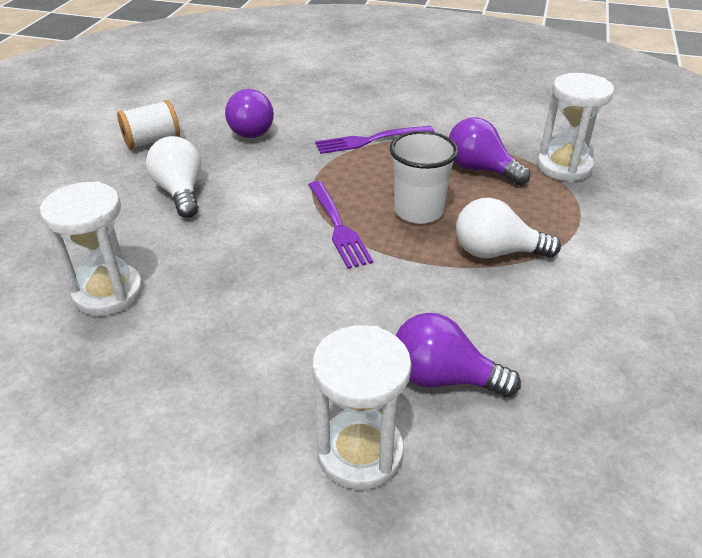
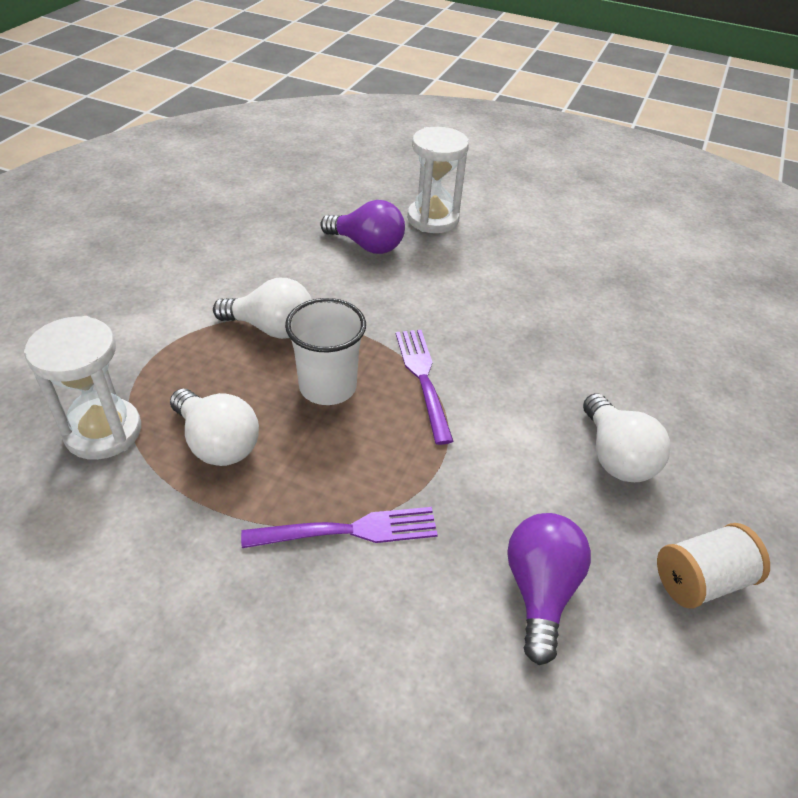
camera: 175 degrees left, 5 degrees up
(108, 293) = (639, 337): white hourglass -> none
(480, 169) = (217, 443): purple light bulb -> white light bulb

